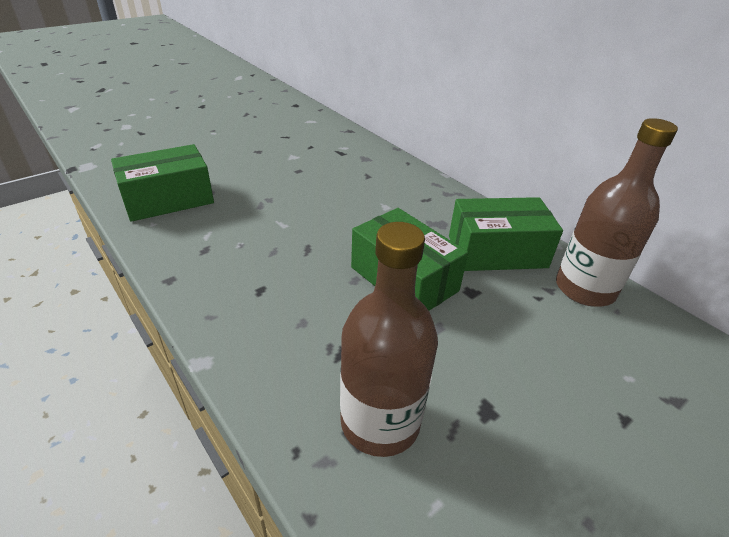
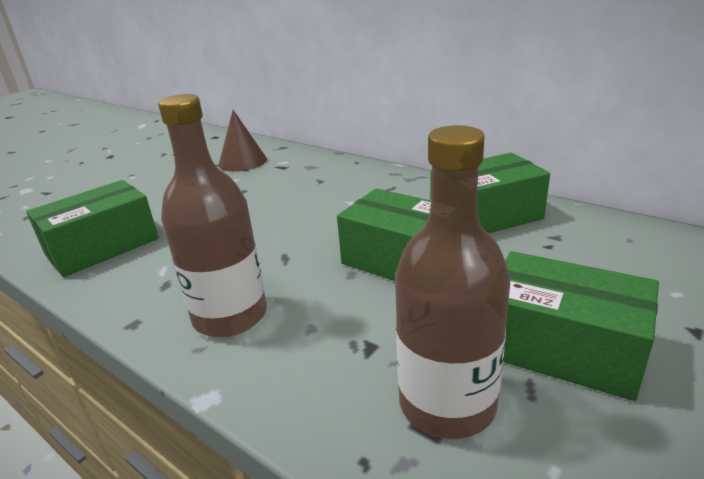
camera: 10 degrees left, 10 degrees down
(309, 139) = (242, 162): none -> brown cone
(498, 400) = (562, 347): none -> green box
(585, 289) = (588, 228): brown bottle -> brown bottle (230, 316)

